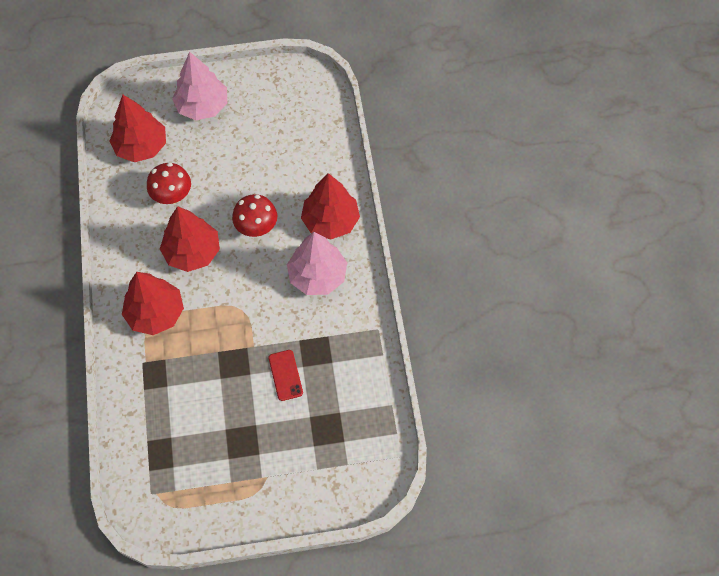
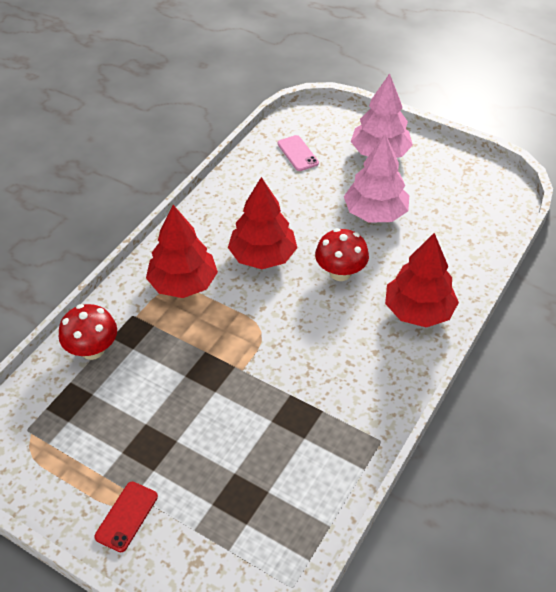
camera: 40 degrees right, 15 degrees down
(141, 146) = (297, 153): red tree -> pink phone
(172, 196) = (288, 203): red mushroom -> red mushroom (92, 350)
(285, 375) = (247, 417): red phone -> red phone (126, 516)
(317, 276) = (361, 350): pink tree -> pink tree (375, 213)

